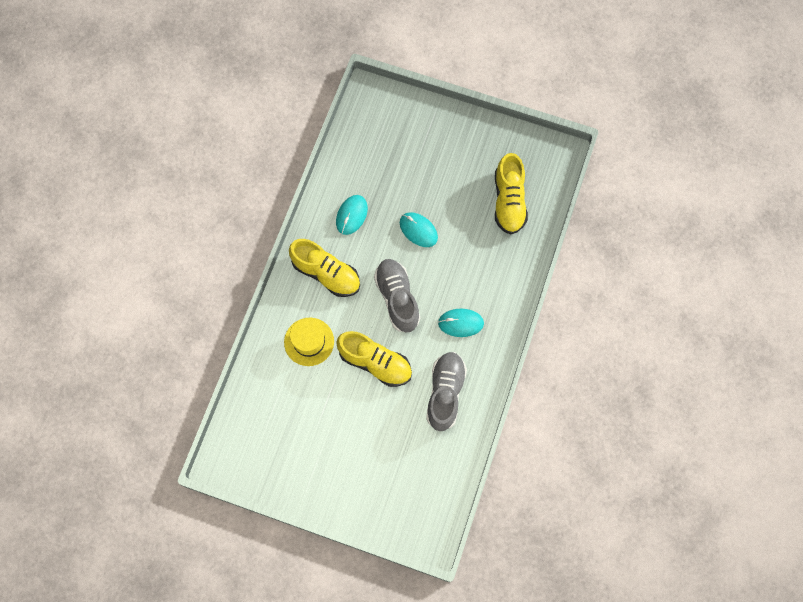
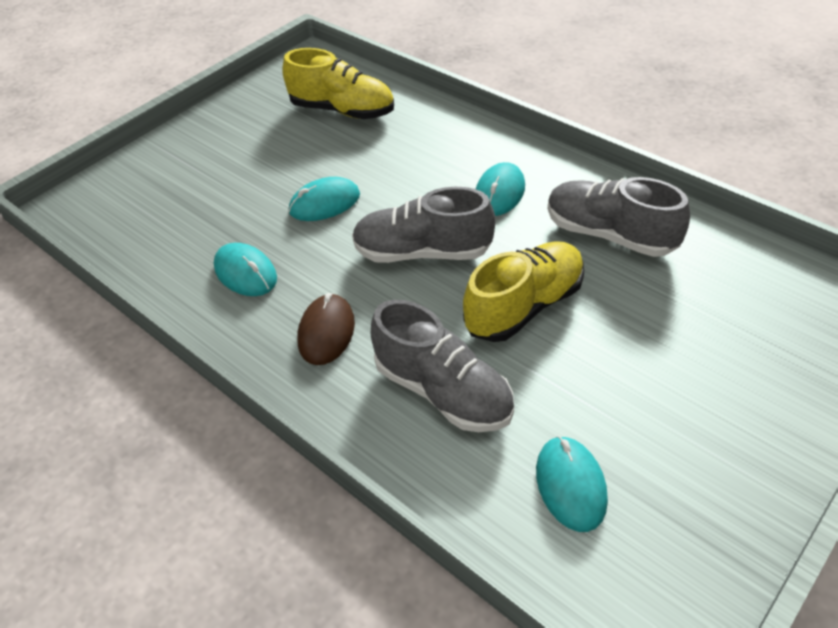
camera: 65 degrees left, 25 degrees down
(277, 411) = (570, 485): none -> turquoise mouse
(309, 341) = (443, 391): yellow hat -> grey shoe
(326, 273) = (326, 332): yellow shoe -> brown mouse

